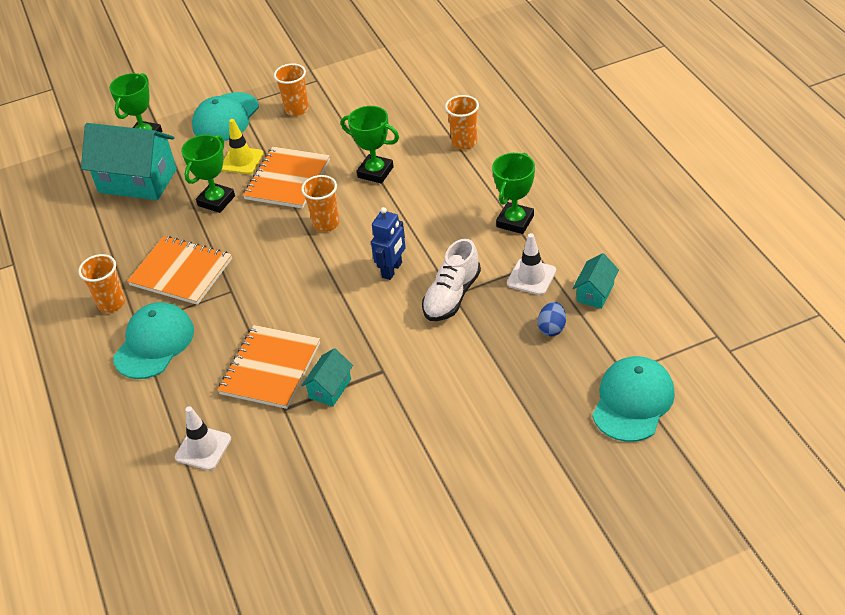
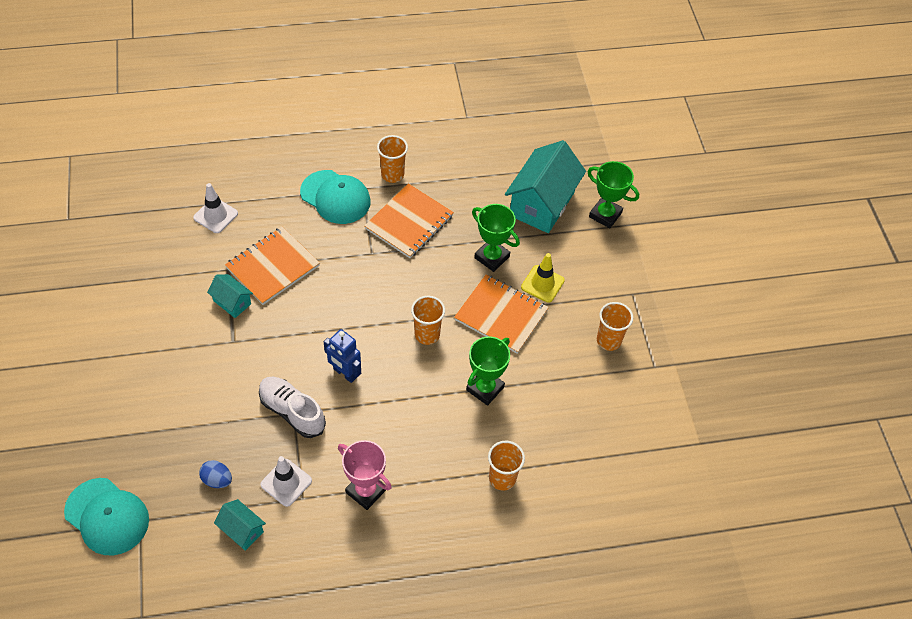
camera: 95 degrees right, 10 degrees up
(225, 118) = (614, 280): turquoise cap -> none
(270, 368) = (272, 267): orange notebook -> orange notebook turned 75 degrees counterclockwise
(515, 221) = (366, 491): green trophy -> pink trophy

